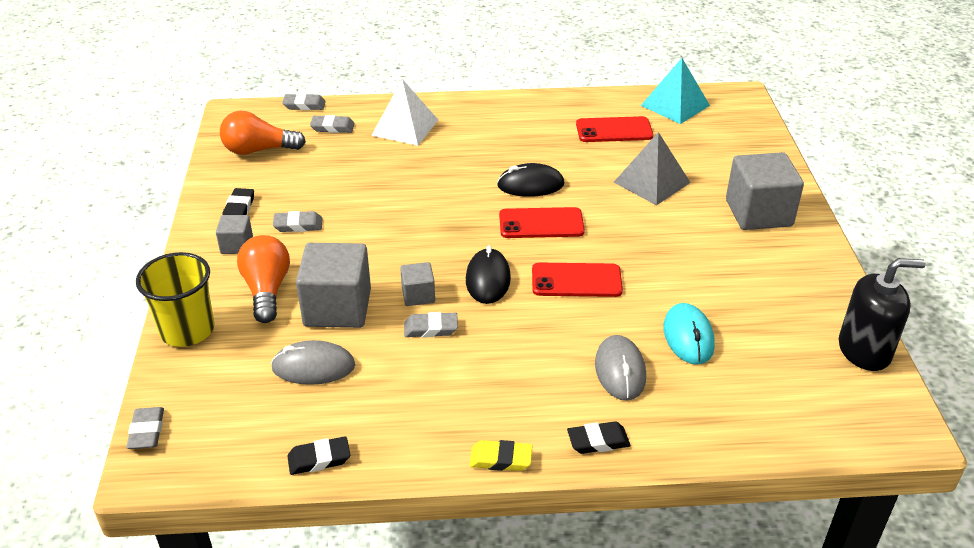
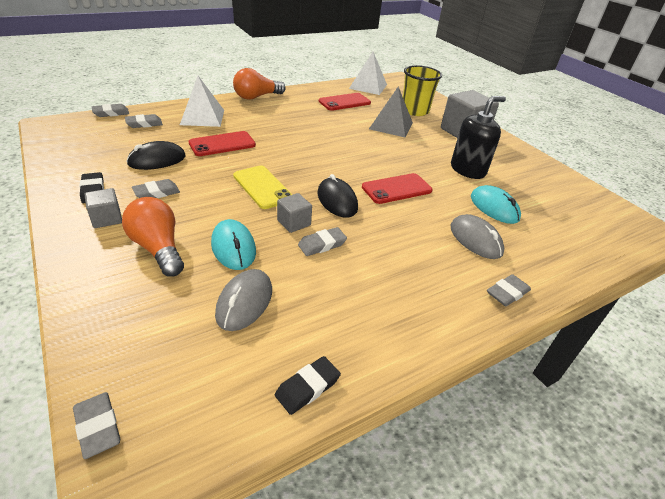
camera: 30 degrees left, 0 degrees up
(187, 330) = (93, 303): yellow cup -> yellow cup (414, 111)
(259, 150) = (88, 146): orange light bulb -> orange light bulb (257, 97)
(313, 367) = (244, 302): grey mouse -> grey mouse turned 45 degrees counterclockwise
(337, 308) = (233, 247): grey cube -> turquoise mouse
(414, 242) = (262, 187): none -> yellow phone
(501, 459) = (456, 331): yellow eraser -> none
(530, 185) = (318, 138): black mouse -> black mouse (157, 160)
(541, 224) = (344, 159): red phone -> red phone (222, 144)
(598, 441) = (507, 293): black eraser -> grey eraser
(675, 105) = (368, 86): turquoise pyramid -> white pyramid
(864, 350) = (588, 192): black soap dispenser -> black soap dispenser (468, 170)

